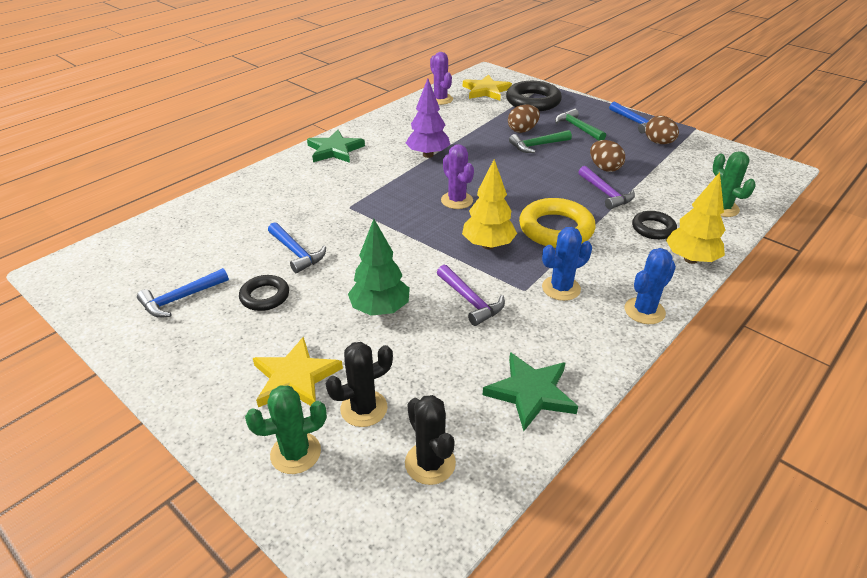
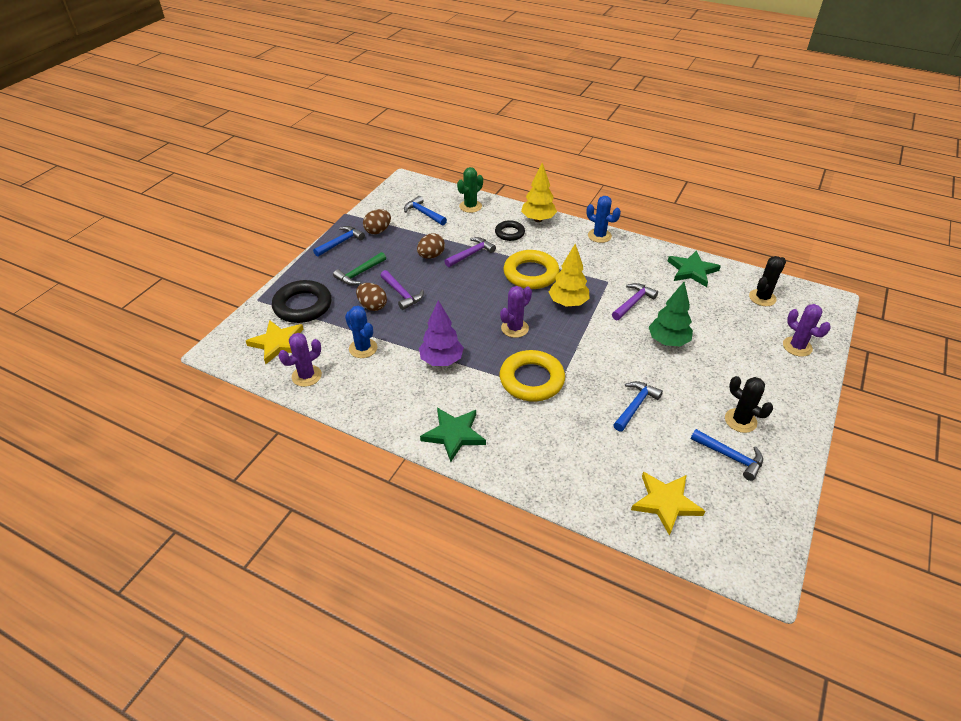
camera: 105 degrees left, 5 degrees up
(265, 296) = (694, 406): black ring -> none
(295, 378) = (751, 364): yellow star -> yellow star (666, 503)
(295, 453) = (797, 347): green cactus -> purple cactus
(364, 408) = (749, 329): black cactus -> black cactus (740, 420)
(374, 197) = (531, 380): none -> yellow ring
(537, 145) = (402, 294): green hammer -> purple hammer
(561, 288) = (597, 267): blue cactus -> blue cactus (363, 348)
(700, 173) = (423, 213): none -> blue hammer

